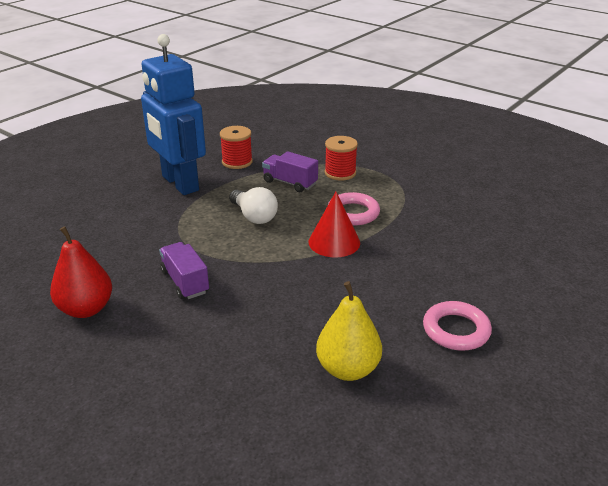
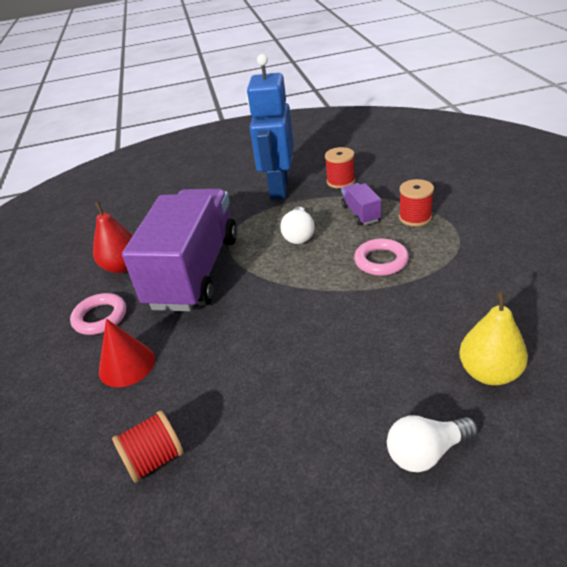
camera: 45 degrees right, 5 degrees up
(185, 282) = (195, 272): purple truck -> purple truck, size x2.48
(334, 242) = (333, 282): red cone -> red cone (127, 365)
(348, 369) = (215, 399): yellow pear -> yellow pear (489, 373)
(356, 439) = (154, 459): none -> red spool
(456, 330) = (337, 414): pink ring -> pink ring (100, 317)
(538, 322) = (426, 452): none -> white light bulb

